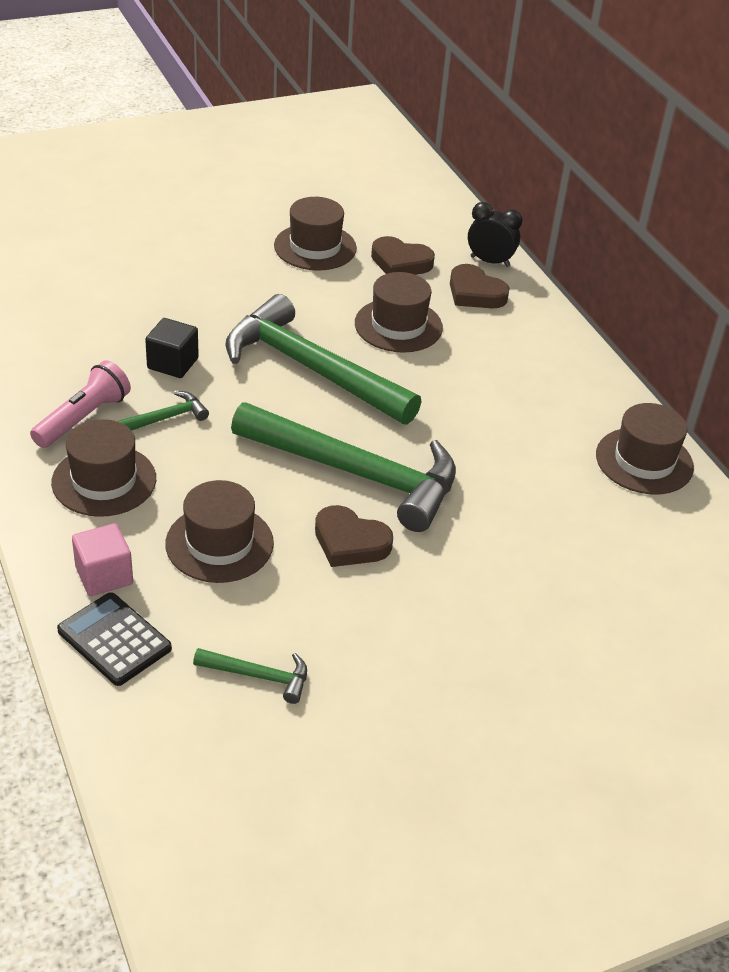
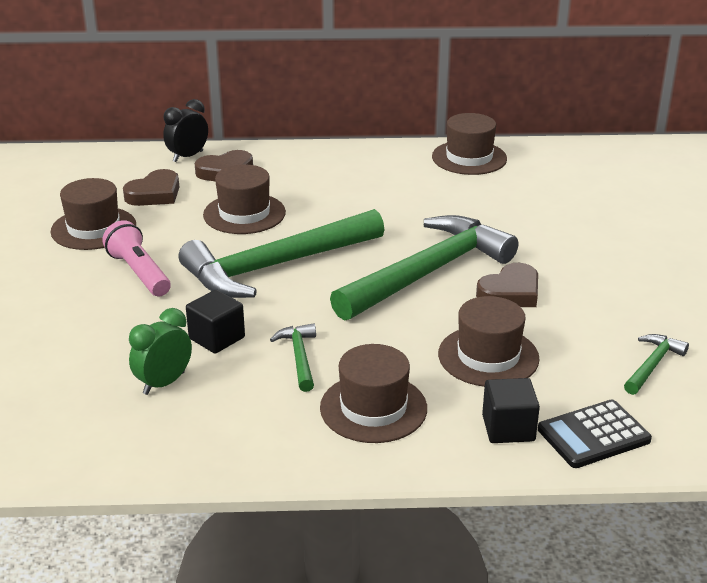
camera: 65 degrees left, 10 degrees down
(83, 418) = (269, 407): pink flashlight -> pink flashlight (139, 273)
(94, 352) = (164, 383): none -> green clock
(104, 575) = (508, 428): pink cube -> black cube

